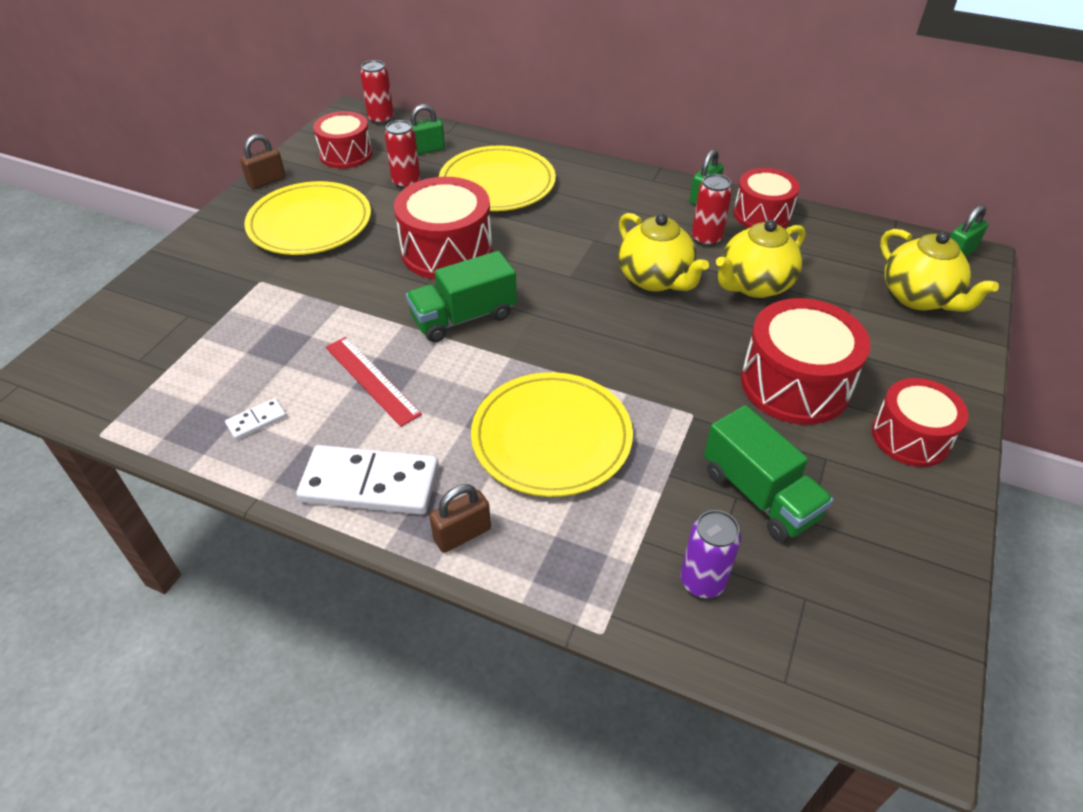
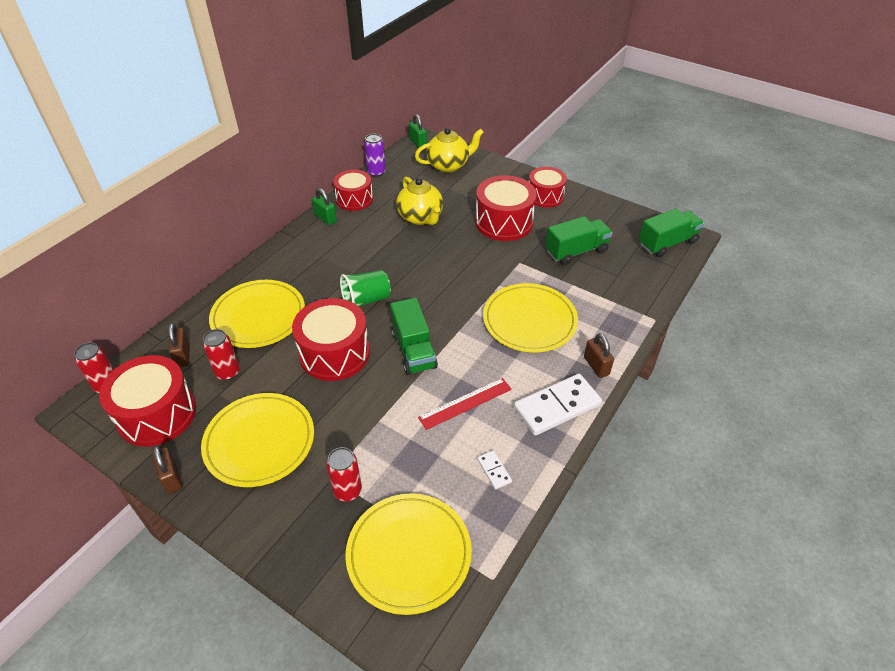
camera: 80 degrees left, 0 degrees up
(148, 357) = (409, 554): none -> yellow plate
(346, 154) = (157, 414): red drum -> red drum, size x1.52
(370, 484) = (557, 407): white domino -> white domino turned 45 degrees clockwise
(427, 150) = (183, 356): green padlock -> brown padlock
(549, 260) = (366, 300): none -> green cup
(655, 279) = (402, 255): yellow teapot -> none
(702, 581) = (626, 281): purple can -> purple can (376, 172)
(706, 239) = (370, 226): red can -> red can (347, 491)
(865, 667) = (667, 243): none -> green truck

